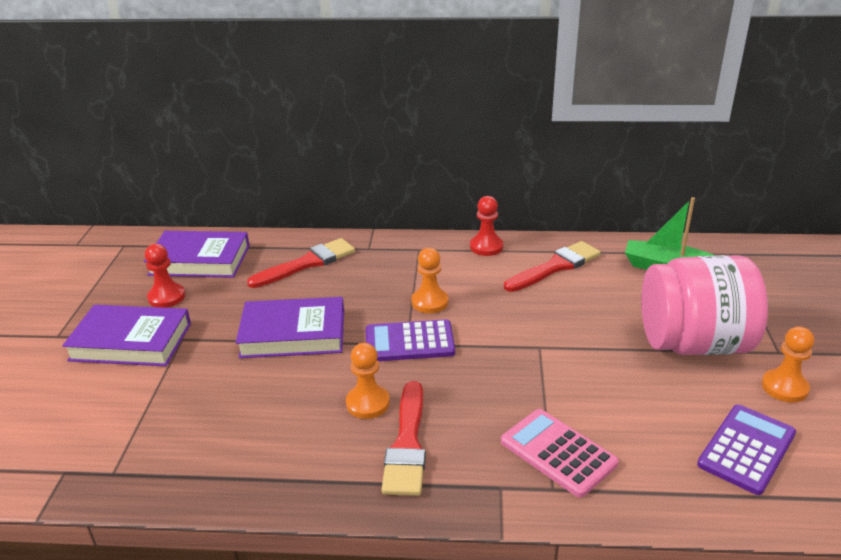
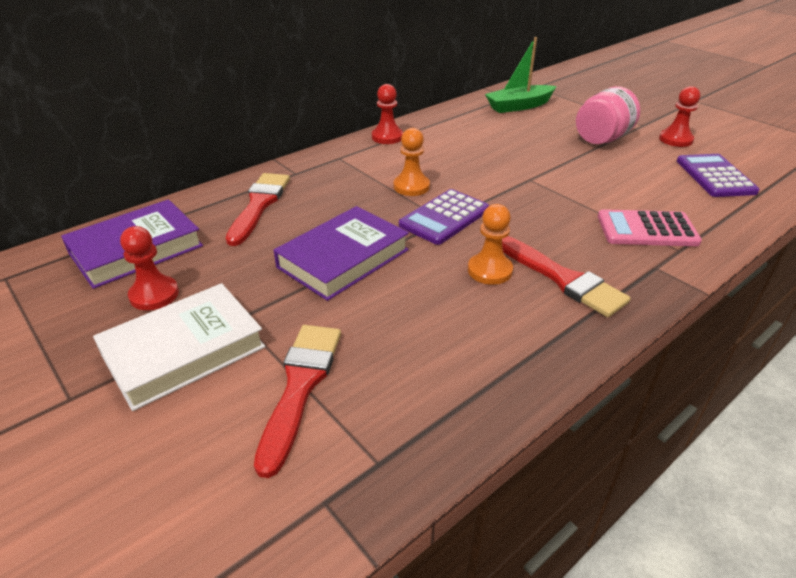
camera: 45 degrees left, 5 degrees up
(131, 342) = (184, 351): purple book -> white book
(555, 267) = (455, 131): red brush -> red brush (300, 386)
(693, 344) = (602, 139): pink jar -> pink jar, size x0.64
(784, 387) = (675, 140): orange pawn -> red pawn

